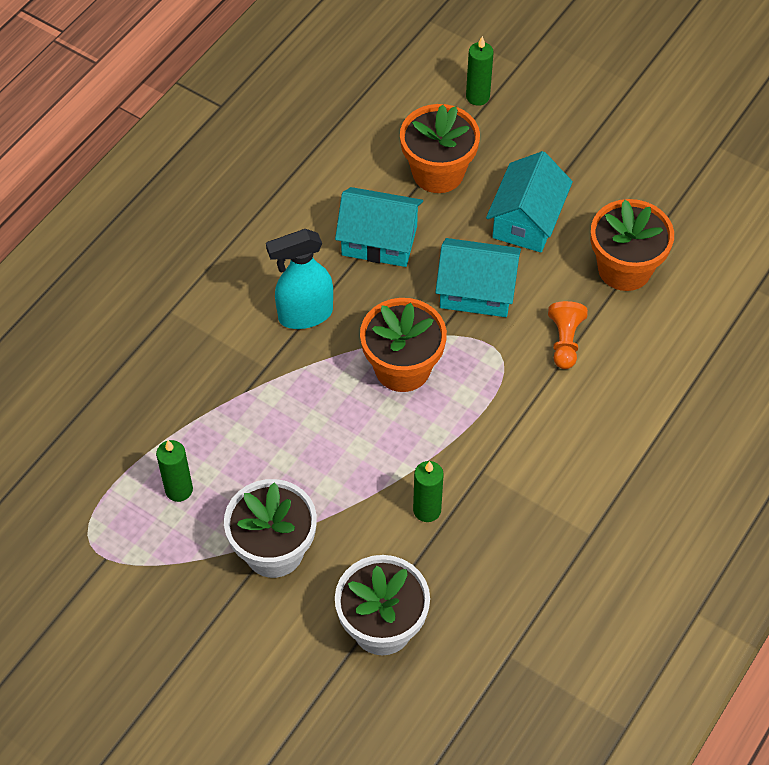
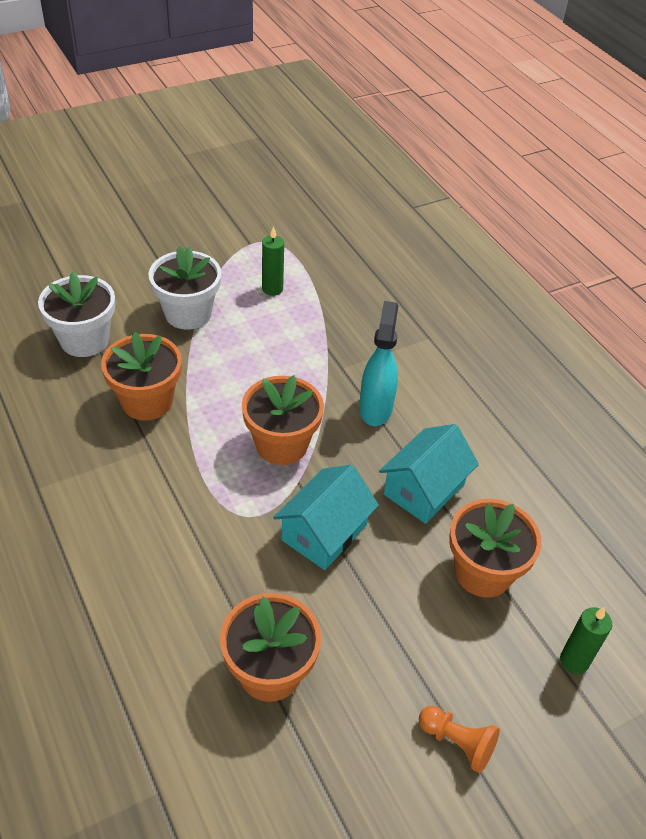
camera: 115 degrees right, 10 degrees down
(427, 510) = (147, 401): green candle -> orange flower pot
(527, 220) = (381, 616): turquoise house -> none
(565, 341) = (224, 571): orange pawn -> orange pawn (457, 742)

